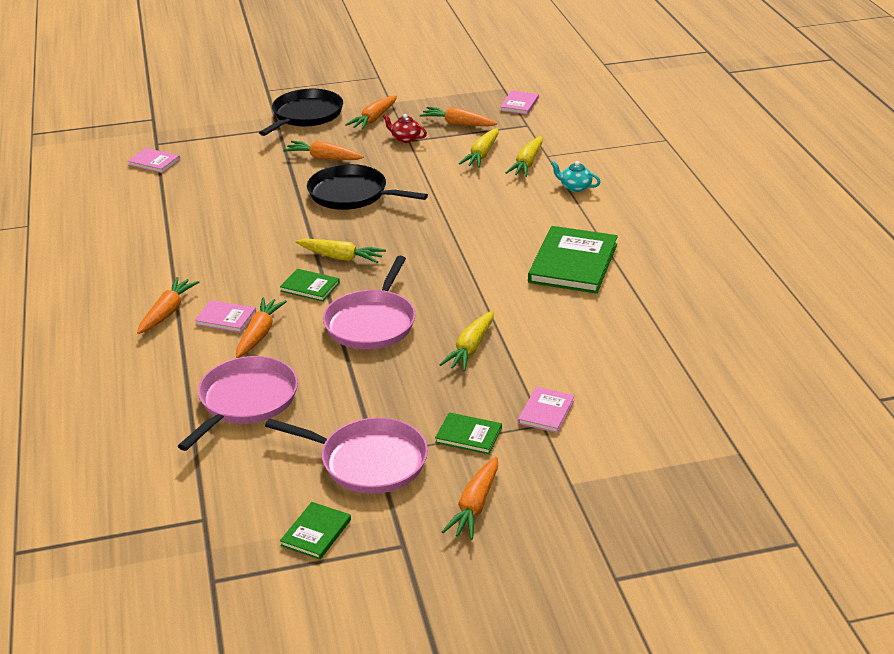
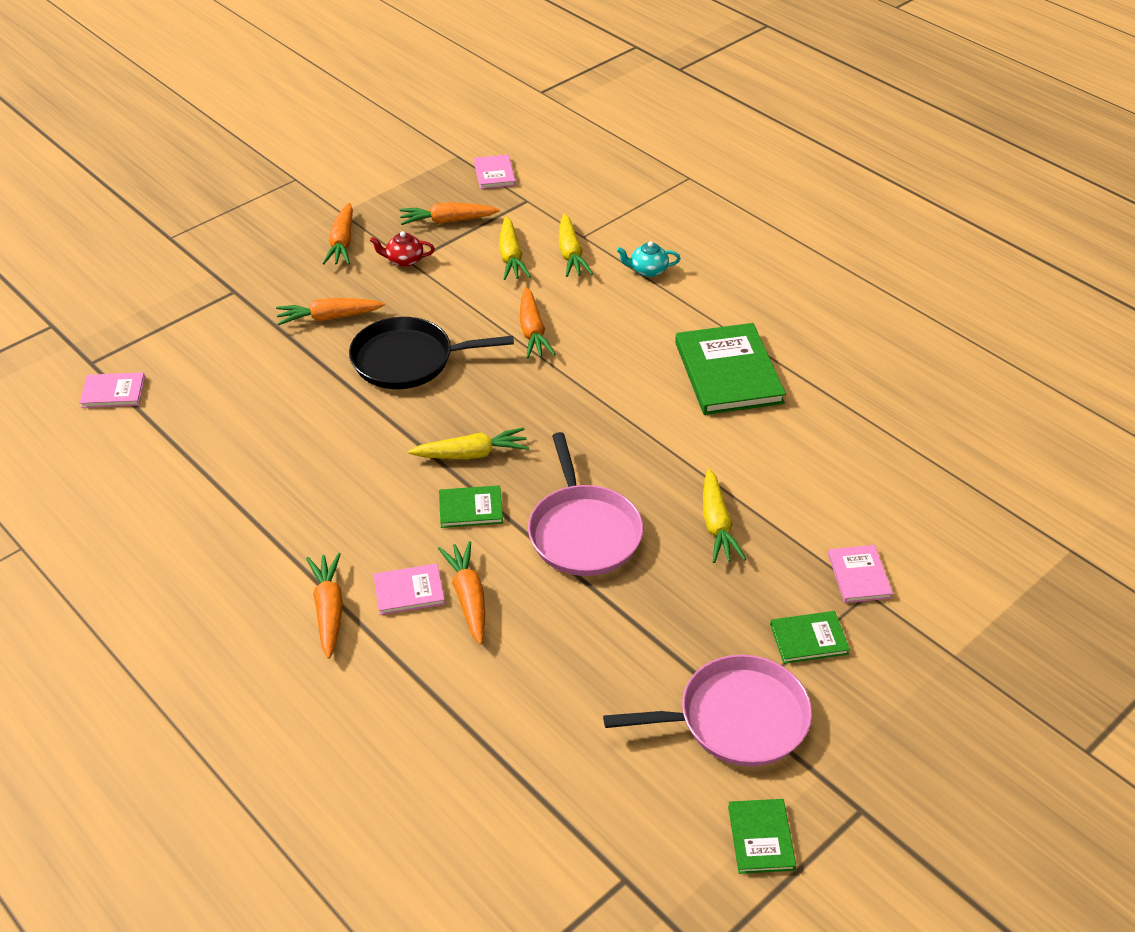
camera: 30 degrees left, 10 degrees up
(245, 401) = (533, 697): pink pan -> none
(305, 115) = (253, 261): black pan -> none
(475, 506) = (889, 726): orange carrot -> orange carrot (532, 331)

